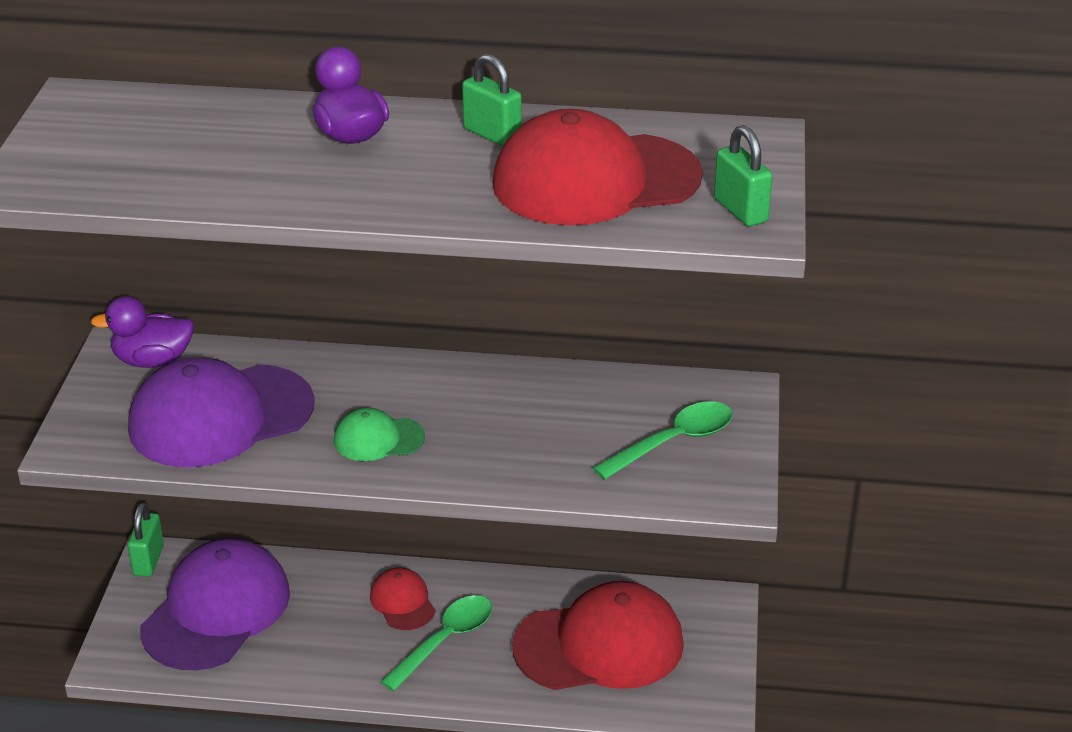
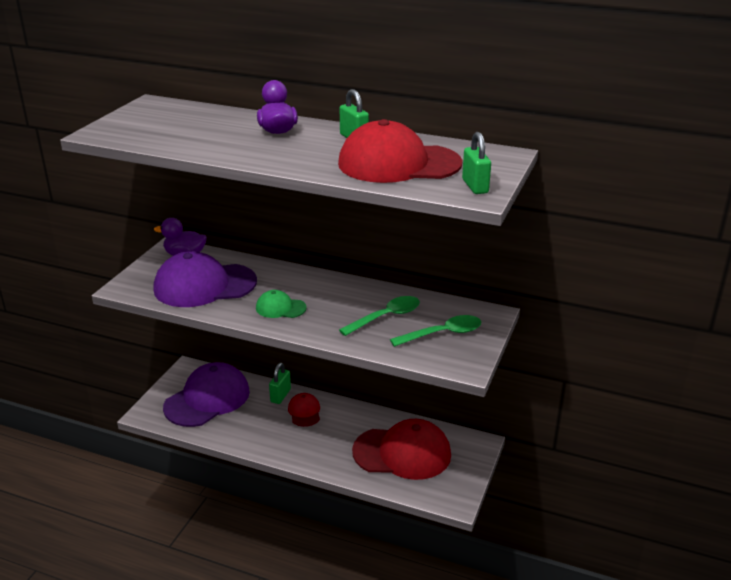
camera: 15 degrees right, 5 degrees down
(148, 560) = (185, 369): green padlock -> green padlock (280, 396)
(445, 640) = (319, 435): green spoon -> green spoon (386, 317)

